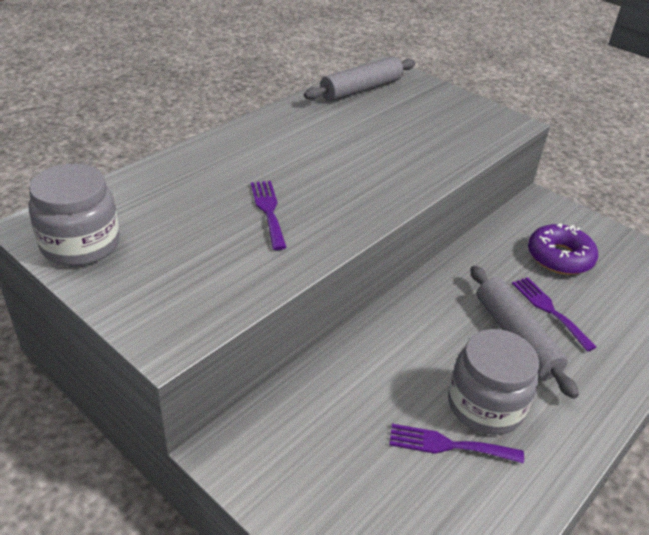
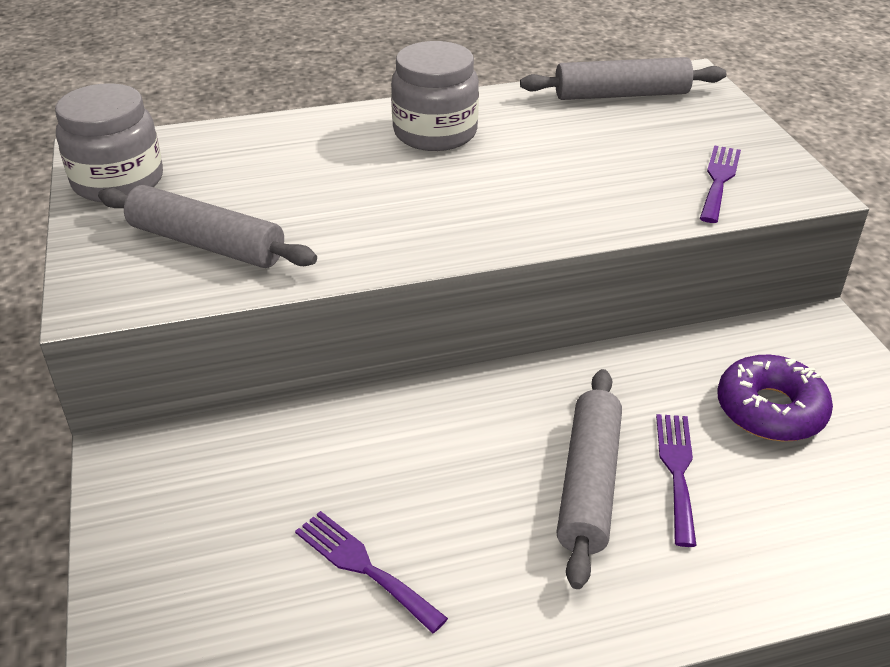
camera: 35 degrees right, 0 degrees up
(204, 269) = (206, 244): none -> grey rolling pin
(268, 211) = (341, 205): purple fork -> purple fork (719, 180)
(485, 405) = (458, 545): grey jar -> grey jar (435, 133)

